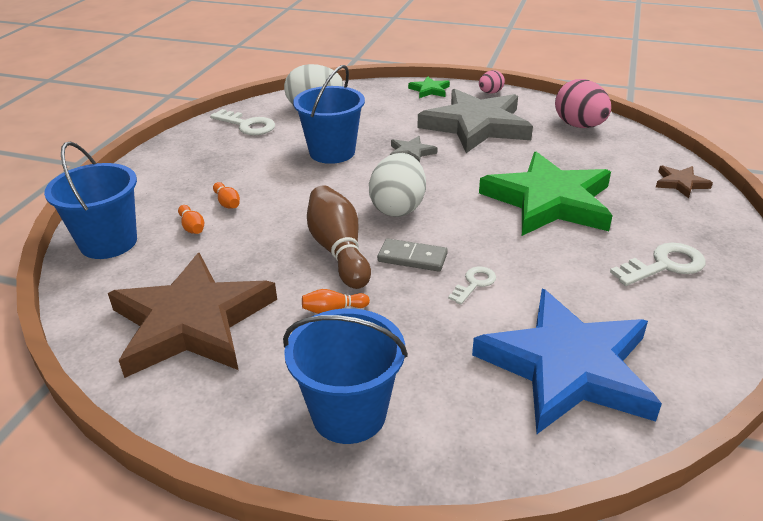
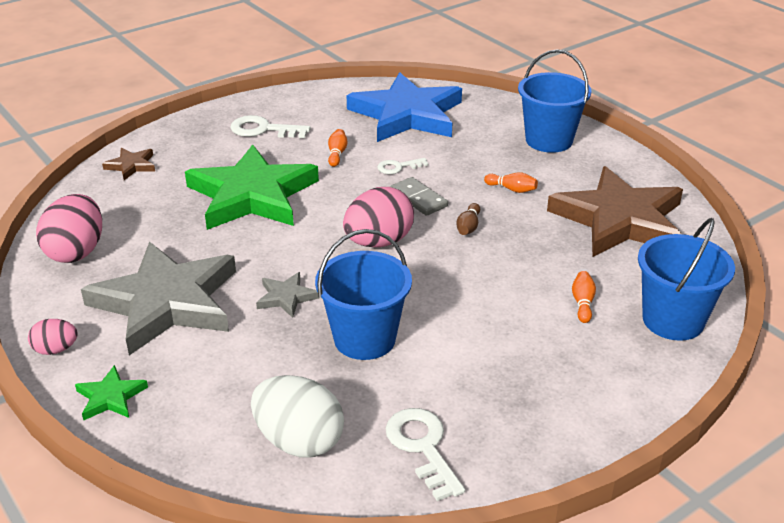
camera: 145 degrees left, 0 degrees up
(227, 203) = (532, 318): orange bowling pin -> orange bowling pin (337, 154)
(338, 250) = (468, 227): brown bowling pin -> brown bowling pin, size x0.45
(398, 208) = (378, 242): white egg -> pink egg

